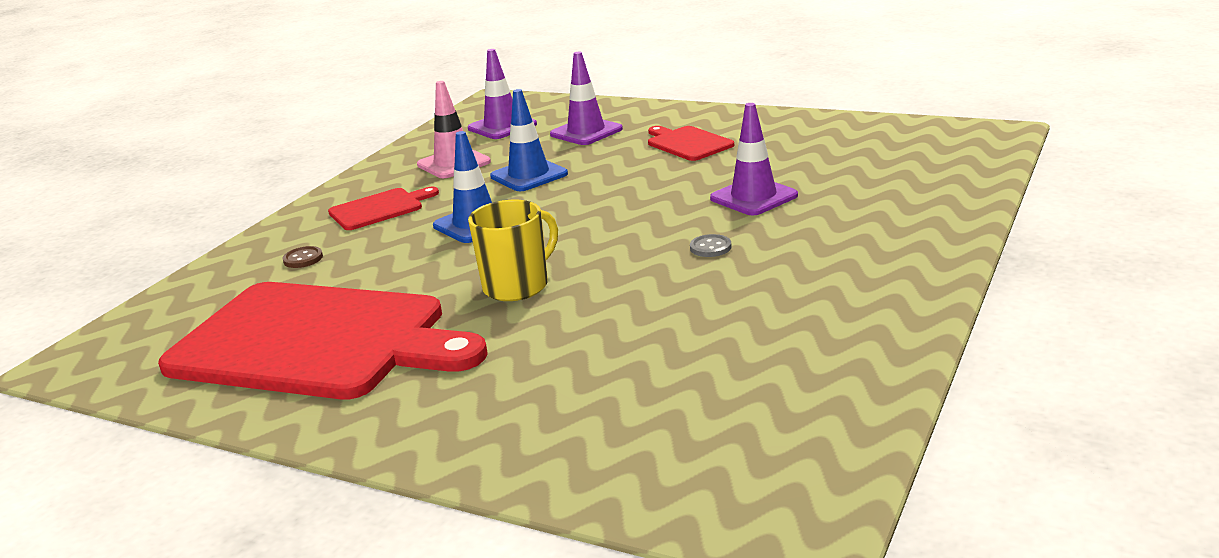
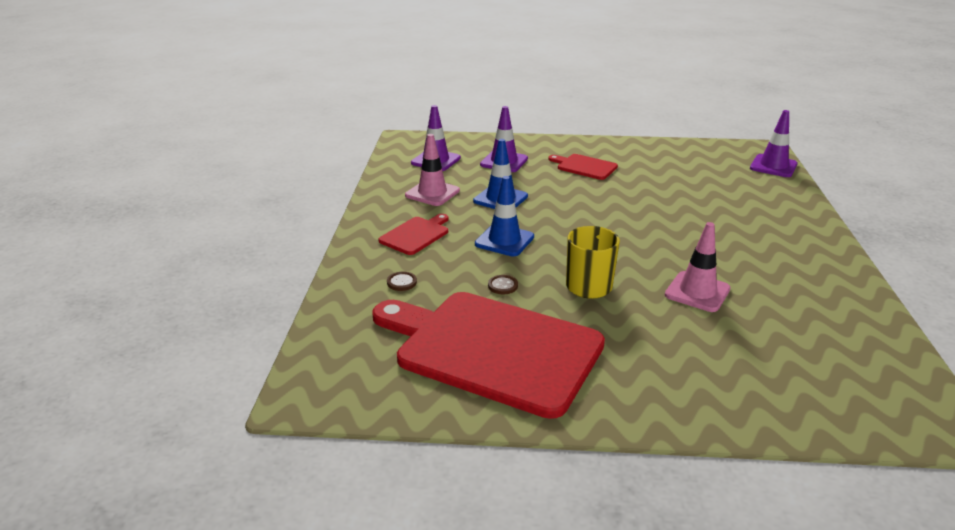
camera: 25 degrees left, 5 degrees up
(317, 342) = (492, 349): red cutting board -> red cutting board turned 150 degrees counterclockwise
(412, 274) = (503, 286): none -> brown button
(652, 309) = (697, 292): none -> pink traffic cone
(710, 247) = (684, 243): grey button -> none
(753, 197) = (671, 204): purple traffic cone -> purple traffic cone (773, 166)

